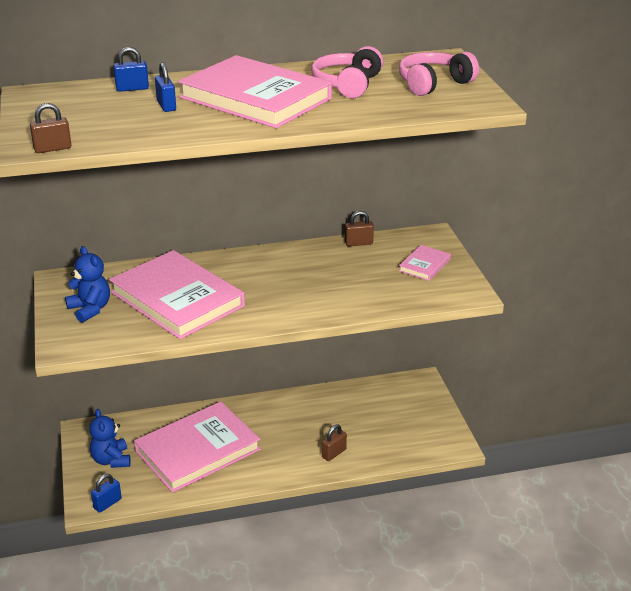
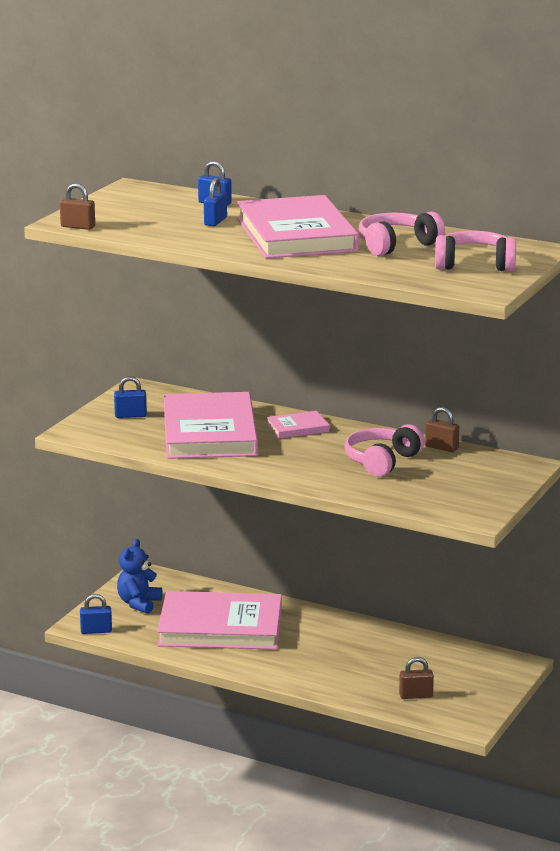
camera: 40 degrees right, 10 degrees down
(90, 309) = (130, 415): blue teddy bear -> blue padlock
(334, 453) = (340, 680): brown padlock -> brown padlock (416, 696)
(339, 272) = (382, 461): none -> pink headphones
(424, 265) = (473, 484): pink book -> pink book (297, 428)

